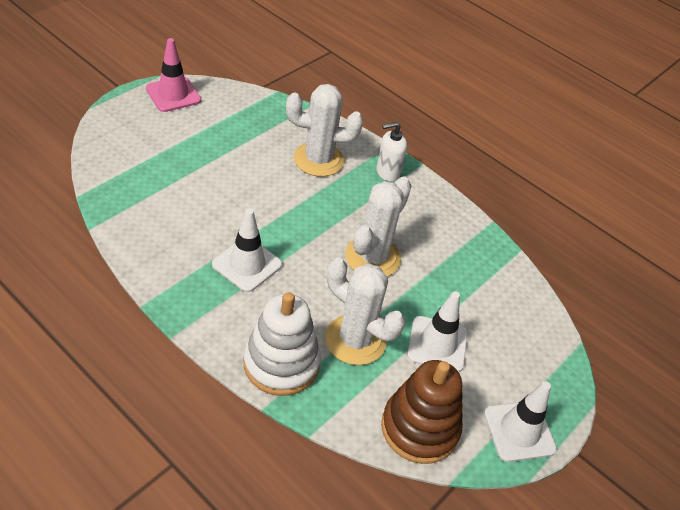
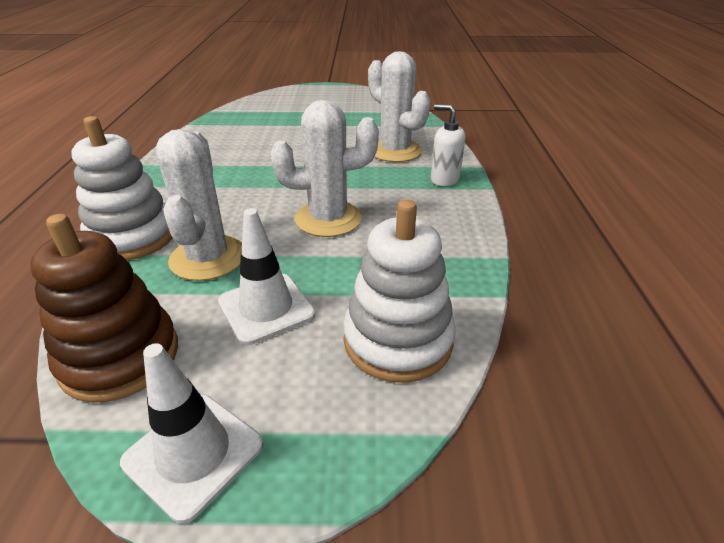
camera: 55 degrees right, 10 degrees down
(173, 94) = (351, 93): pink traffic cone -> none
(247, 264) = (230, 177): white traffic cone -> none
(514, 312) = (398, 340): none -> white stacking toy

